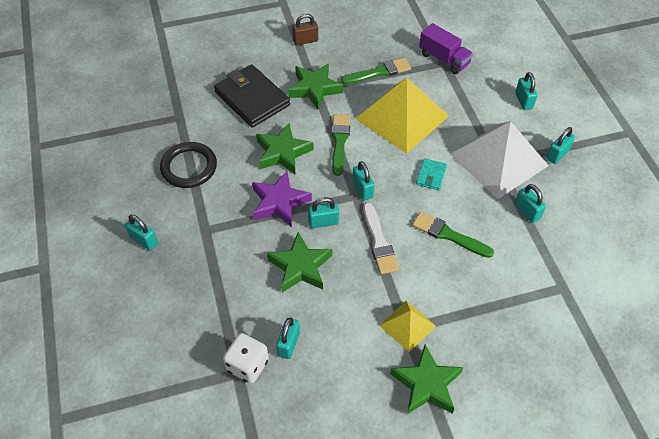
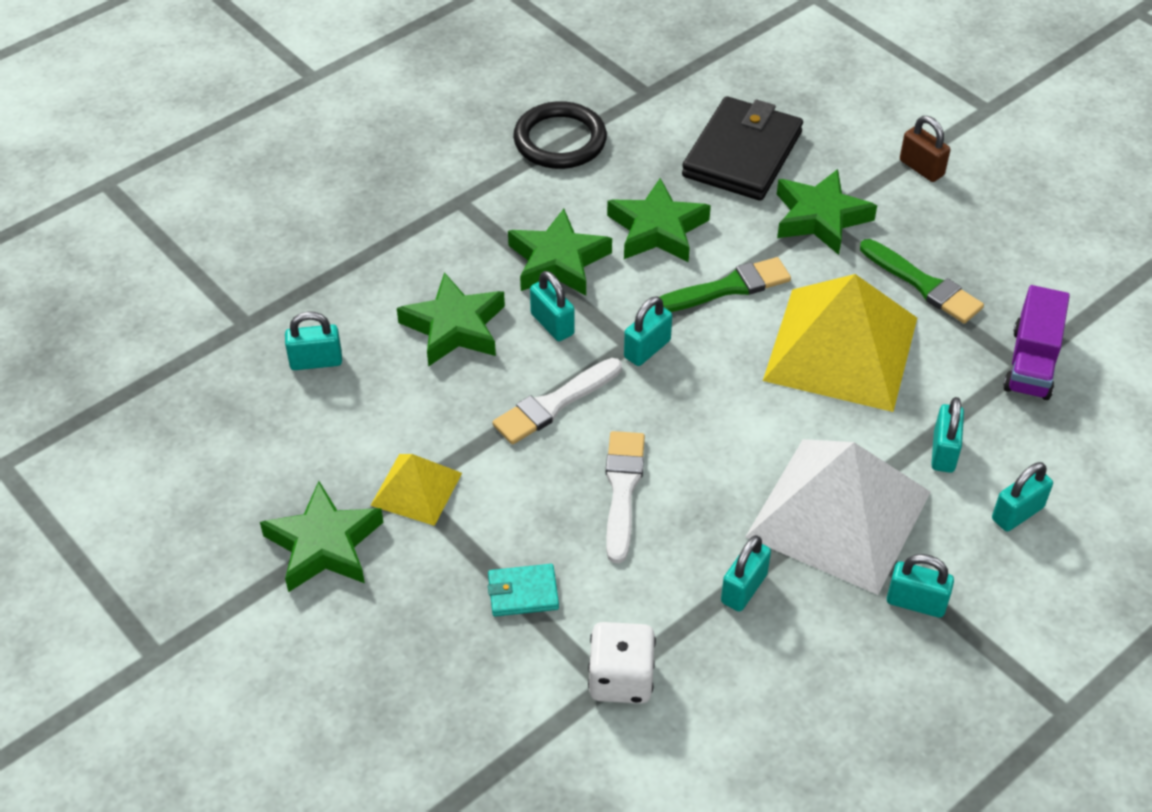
camera: 65 degrees right, 5 degrees down
(144, 240) = (405, 148): turquoise padlock -> turquoise padlock (943, 452)
(247, 365) = (262, 330): white dice -> white dice (621, 679)
(279, 202) = (558, 261): purple star -> green star
(431, 175) = (735, 428): turquoise wallet -> turquoise wallet (523, 593)
(448, 235) = (622, 490): green brush -> white brush

